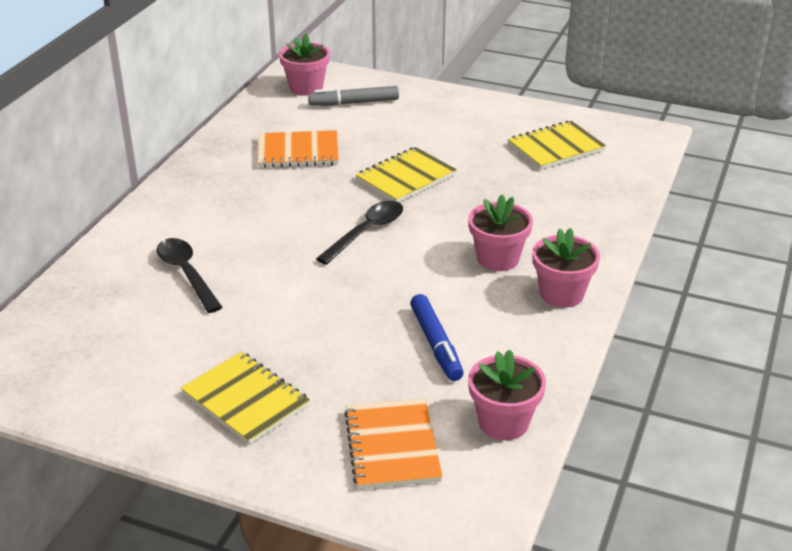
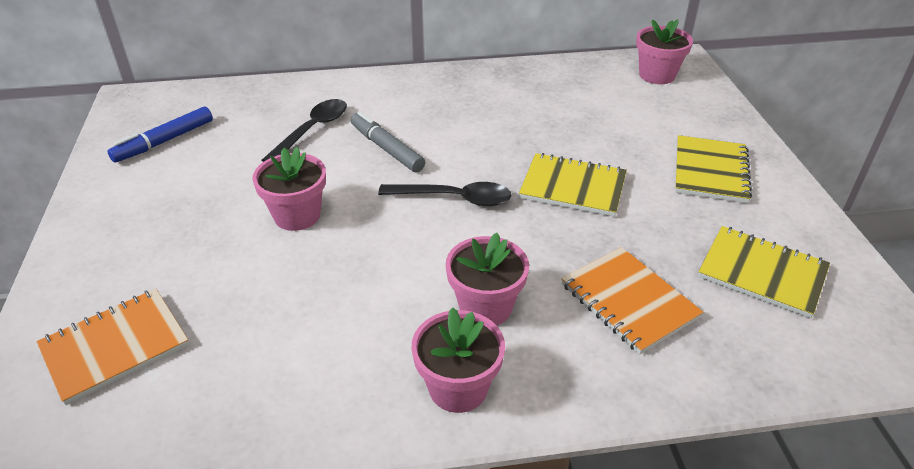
camera: 60 degrees right, 5 degrees up
(245, 400) = (152, 228): yellow notebook -> yellow notebook (710, 171)
(298, 152) = (546, 112): orange notebook -> orange notebook (628, 301)
(354, 103) = (666, 108): grey marker -> grey marker (386, 149)
(436, 344) = (297, 316): blue marker -> blue marker (164, 141)
(503, 422) = (184, 422): pink flower pot -> pink flower pot (297, 215)

